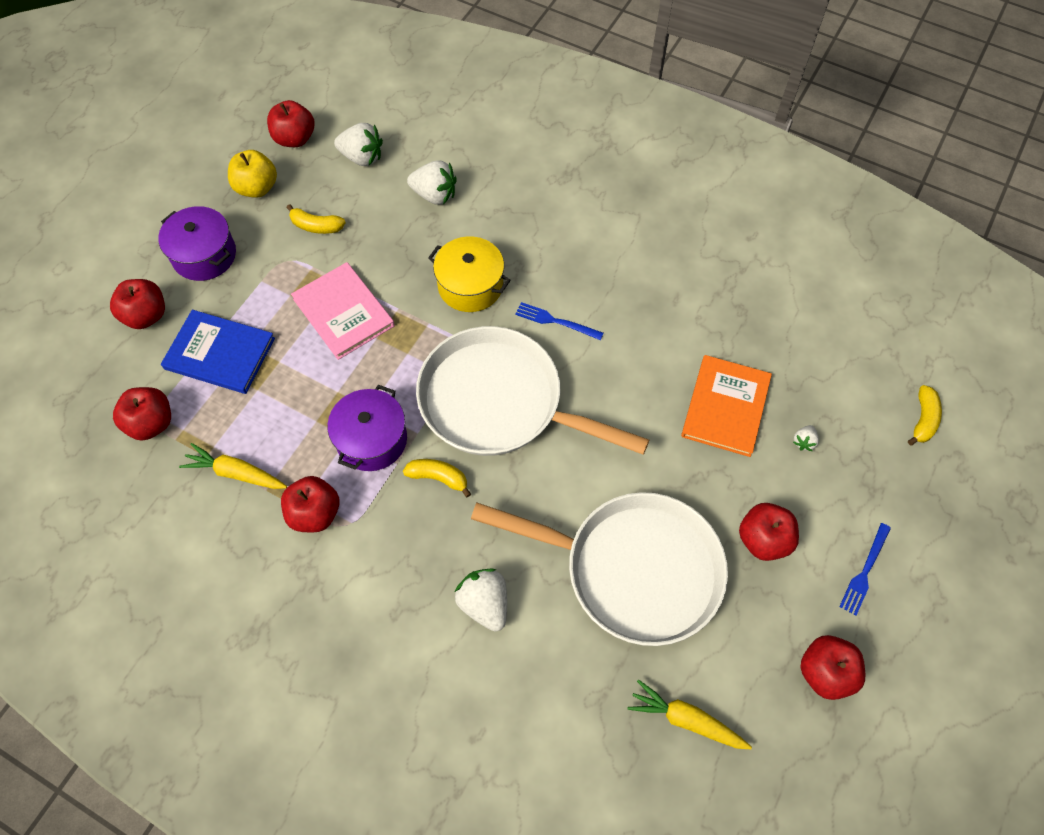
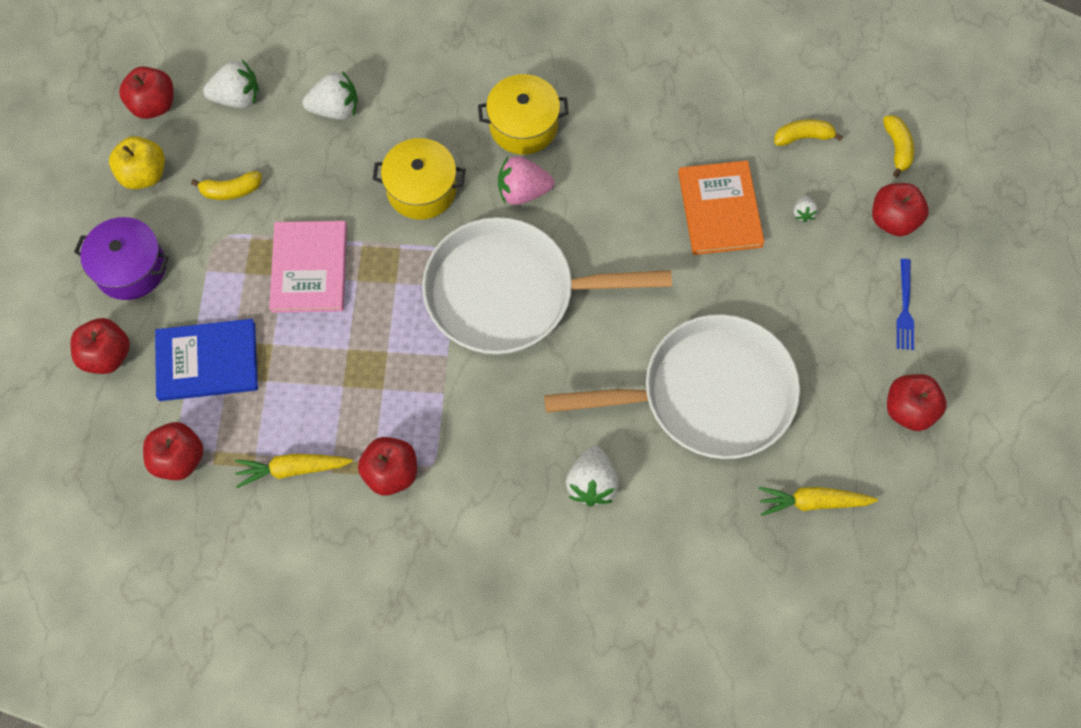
camera: 25 degrees left, 5 degrees up
(343, 312) = (309, 268): pink book -> pink book turned 60 degrees clockwise
(372, 439) = (407, 381): purple pot -> none
(438, 478) = (489, 389): yellow banana -> yellow banana (803, 137)
(484, 604) = (591, 483): white strawberry -> white strawberry turned 120 degrees counterclockwise
(555, 321) = (523, 191): blue fork -> pink strawberry
(584, 267) = (523, 126): none -> yellow pot
(763, 540) = (807, 318): red apple -> red apple (893, 220)

